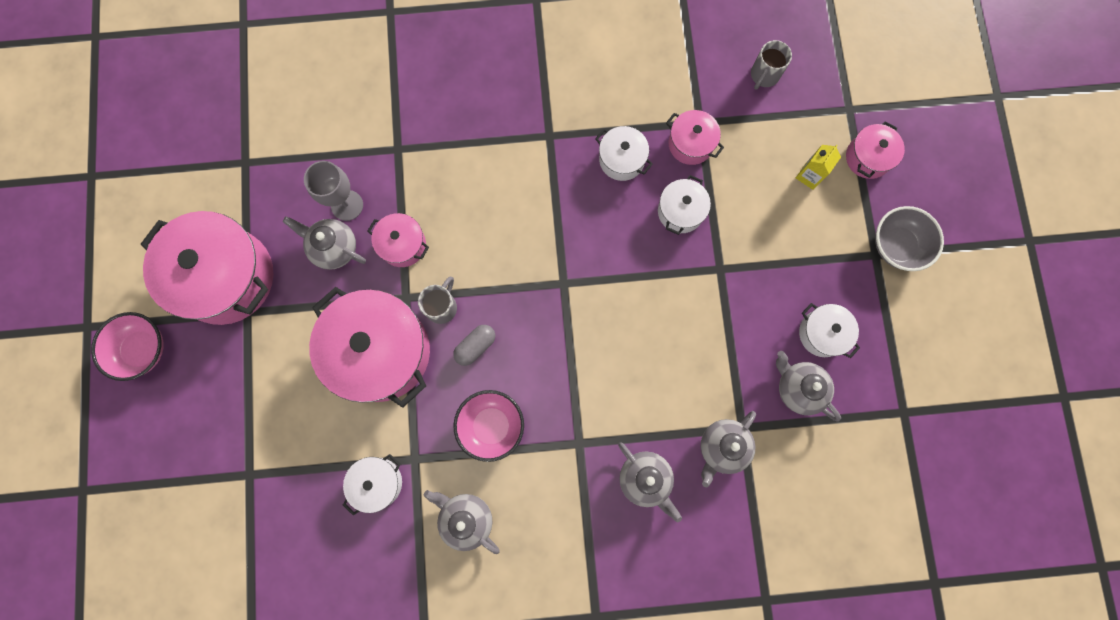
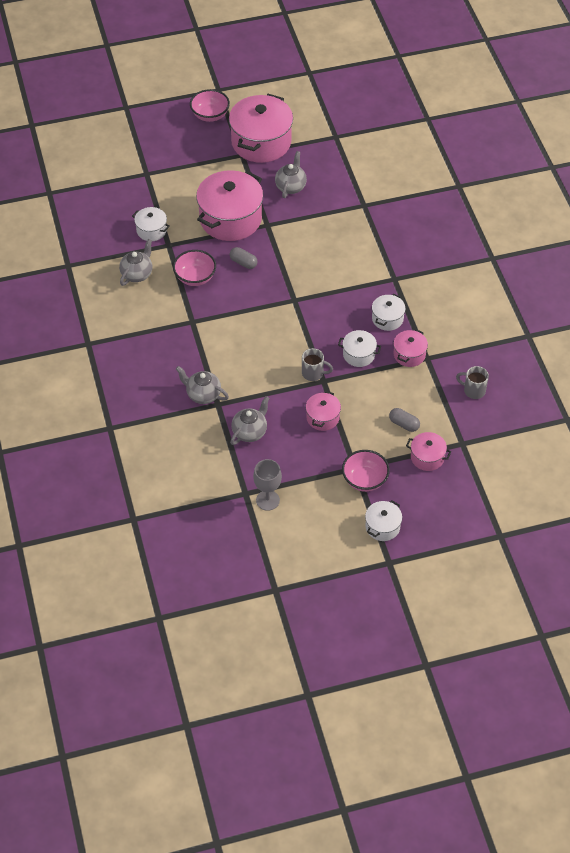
camera: 80 degrees right, 25 degrees down
(347, 205) = (320, 188): grey goblet -> grey goblet (267, 500)
(403, 245) = (300, 218): pink pot -> pink pot (322, 417)
(442, 307) = (265, 243): grey mug -> grey mug (313, 373)
(645, 479) = (175, 357): grey teapot -> none
(809, 176) = (404, 424): yellow carton -> grey capsule
(822, 333) = (291, 442): white pot -> white pot (382, 527)
(896, 245) = (364, 480): grey bowl -> pink bowl

